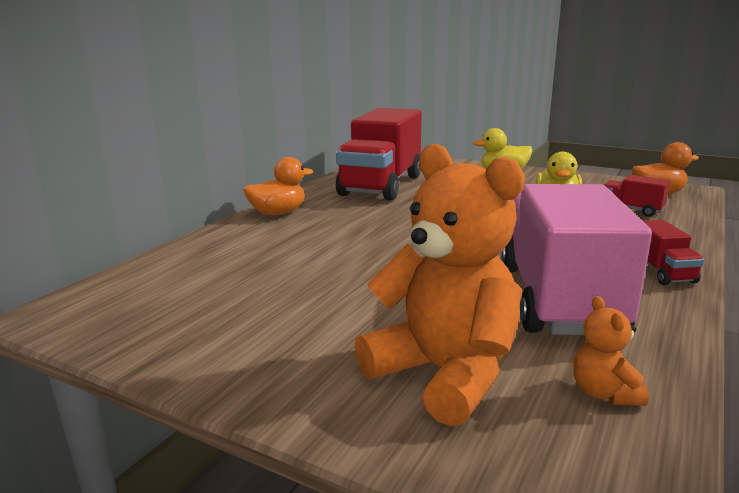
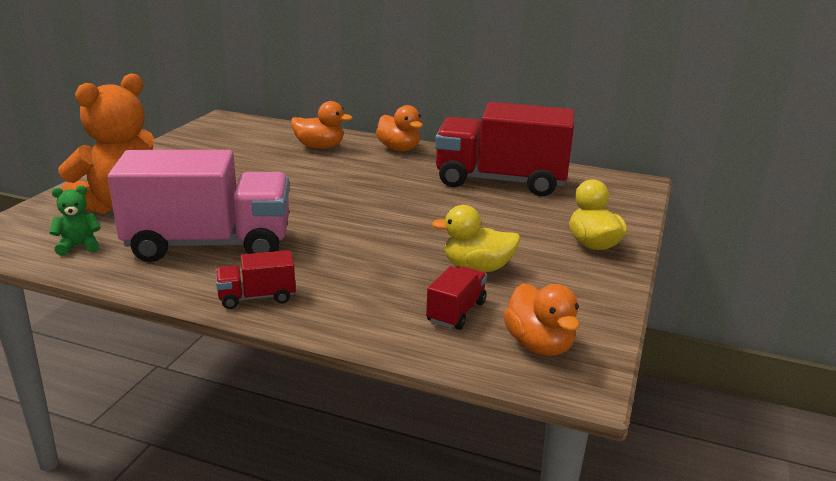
camera: 80 degrees right, 5 degrees up
(248, 247) = (319, 147): none -> orange duck
(604, 393) = (79, 246): orange teddy bear -> green teddy bear

